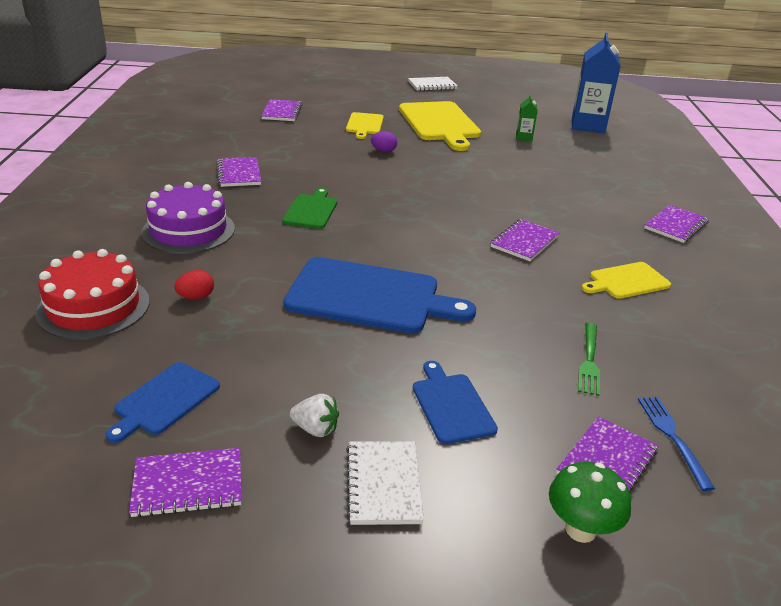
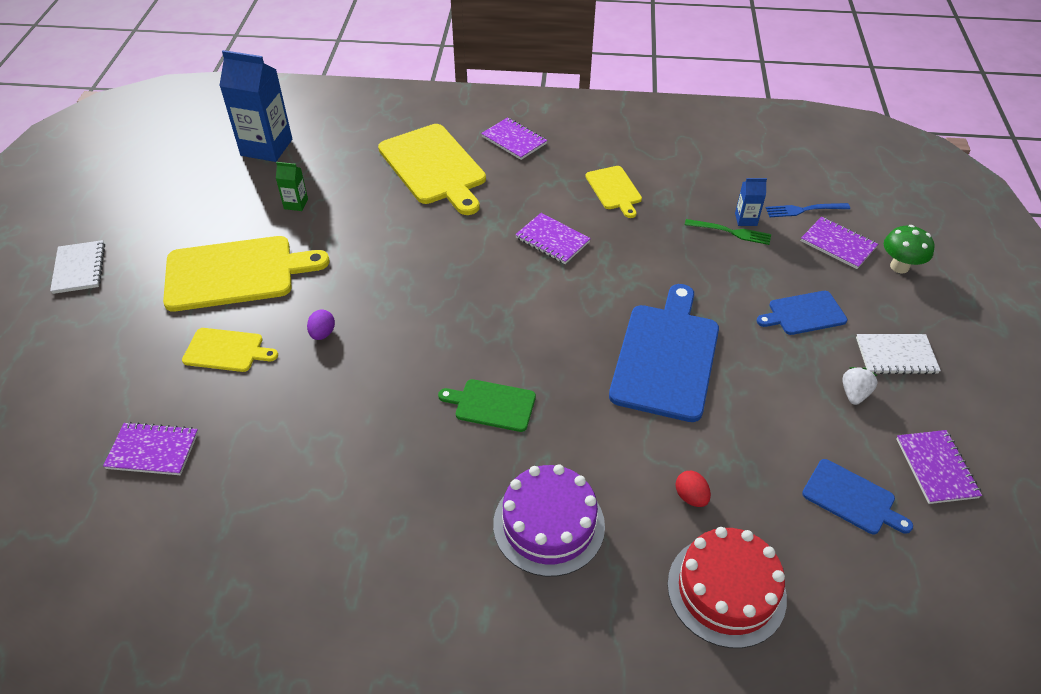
camera: 85 degrees left, 15 degrees up
(239, 174) = (386, 487): purple notebook -> none
(604, 187) = (434, 167): none -> yellow cutting board
(622, 376) = (746, 219): none -> blue carton

